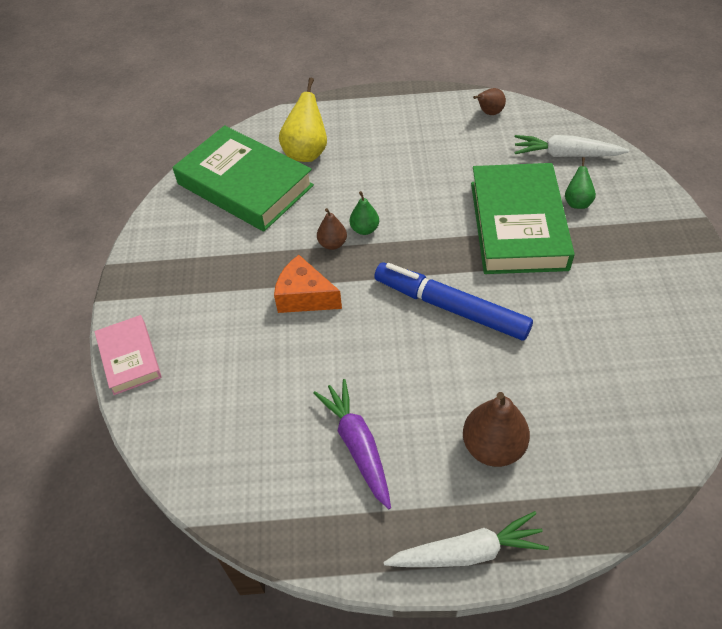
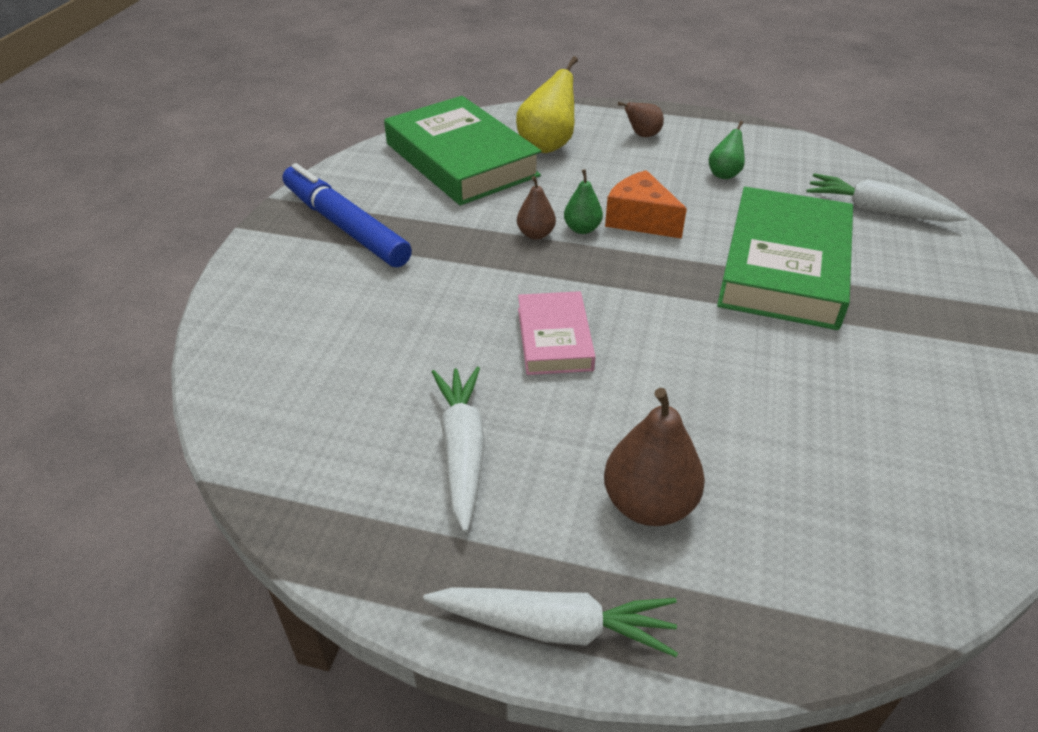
camera: 15 degrees right, 10 degrees down
(129, 358) = (239, 287): pink book -> pink book (554, 338)
(304, 297) = (475, 277): orange cheese -> orange cheese (640, 220)
(357, 445) = (462, 450): purple carrot -> white carrot
(450, 307) = (657, 331): blue marker -> blue marker (345, 226)
(489, 113) = (789, 152): brown pear -> brown pear (642, 135)
(577, 202) = (875, 261): green pear -> green pear (724, 174)

